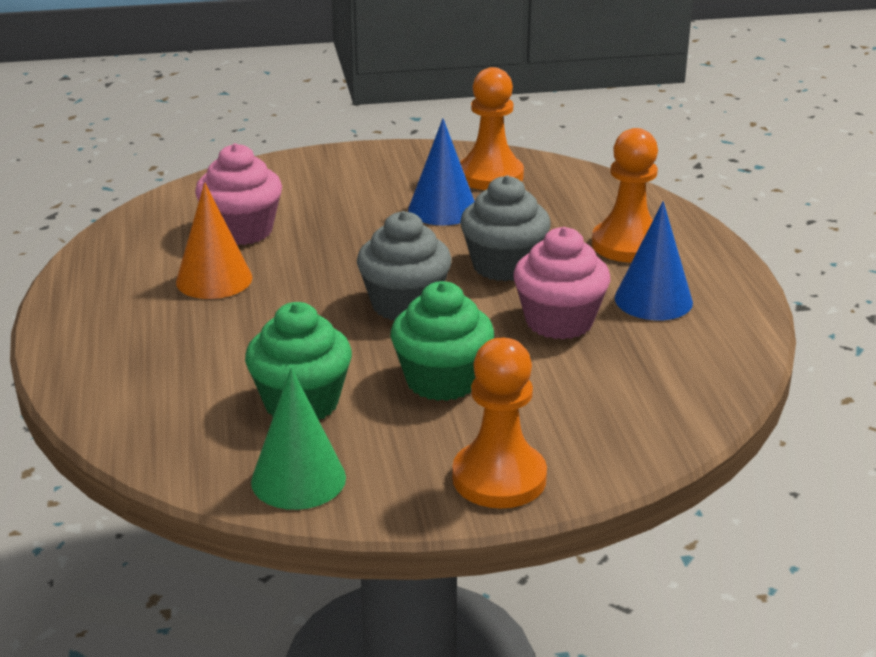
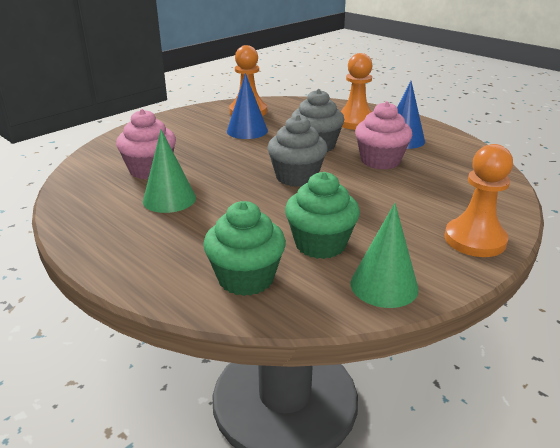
camera: 35 degrees left, 0 degrees up
(214, 279) = (169, 199): orange cone -> green cone
(442, 380) = (372, 205): green cupcake -> green cupcake (246, 278)

